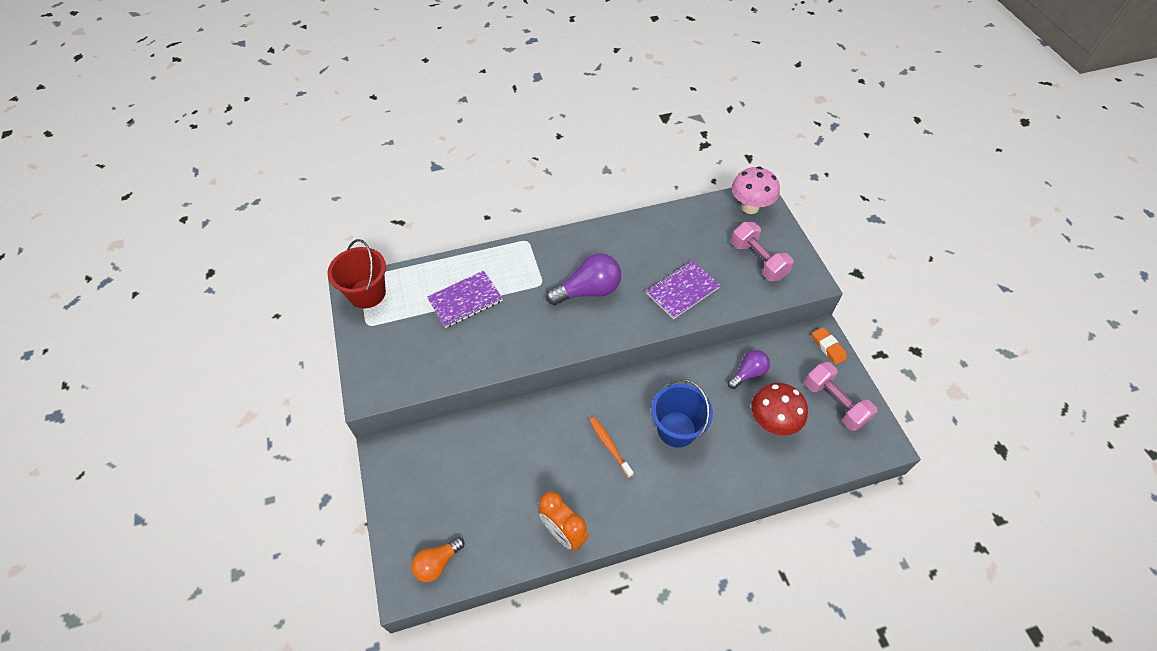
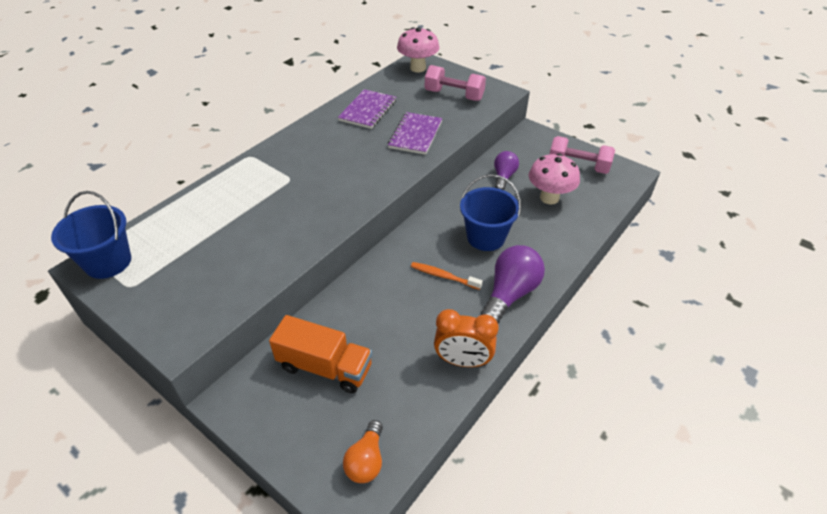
camera: 35 degrees left, 10 degrees down
(367, 293) = (108, 262): red bucket -> blue bucket
(462, 469) = (325, 367): none -> orange truck
(465, 300) = (225, 221): purple notebook -> purple notebook (368, 110)
(588, 291) = (337, 166): purple light bulb -> purple light bulb (510, 294)
(772, 422) = (549, 198): red mushroom -> pink mushroom
(828, 347) = (542, 137): orange eraser -> none

